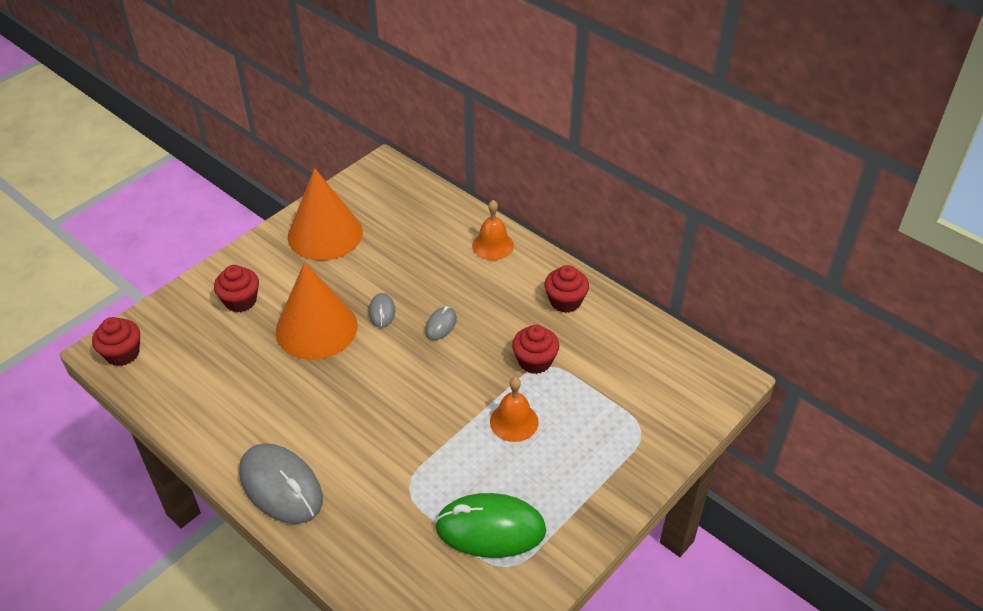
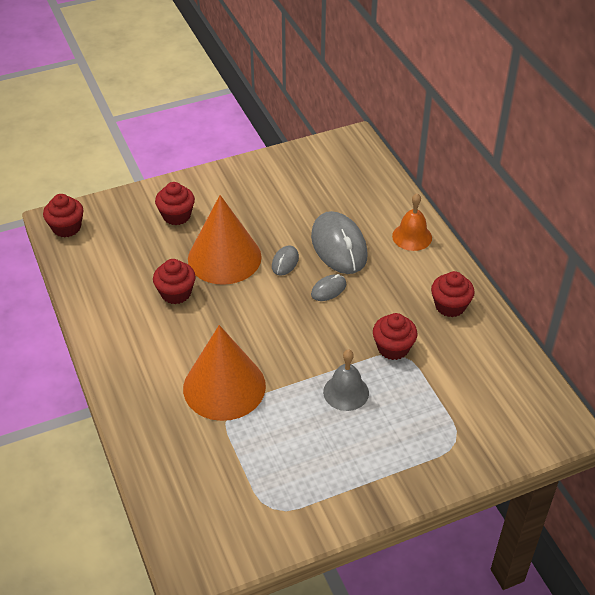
camera: 25 degrees right, 0 degrees up
(281, 486) = (129, 374): grey mouse -> grey mouse (338, 246)
(285, 383) = (176, 293): none -> red cupcake
(325, 234) = (273, 182): orange cone -> orange cone (224, 387)
(490, 529) = (276, 472): green mouse -> none
(514, 421) = (346, 392): orange bell -> grey bell

